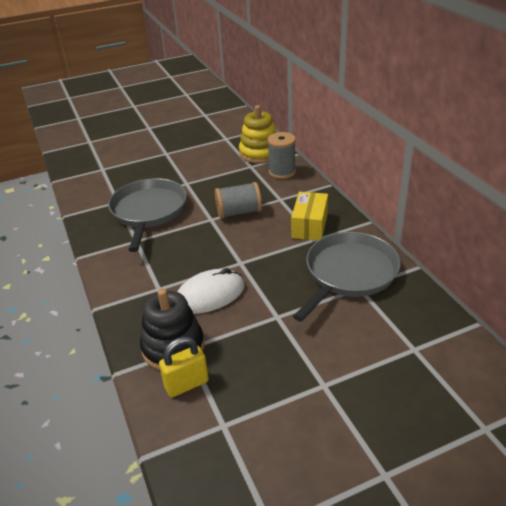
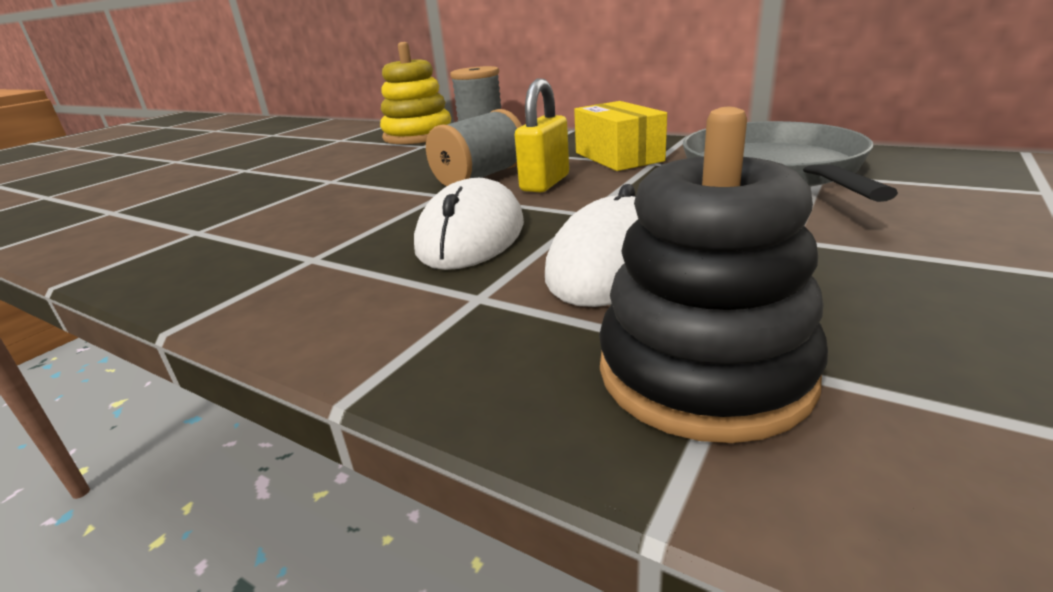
camera: 35 degrees left, 10 degrees down
(148, 211) = (291, 221): grey pan -> none
(186, 384) = (897, 427): yellow padlock -> yellow padlock (545, 183)
(190, 254) = (471, 235): none -> white mouse

